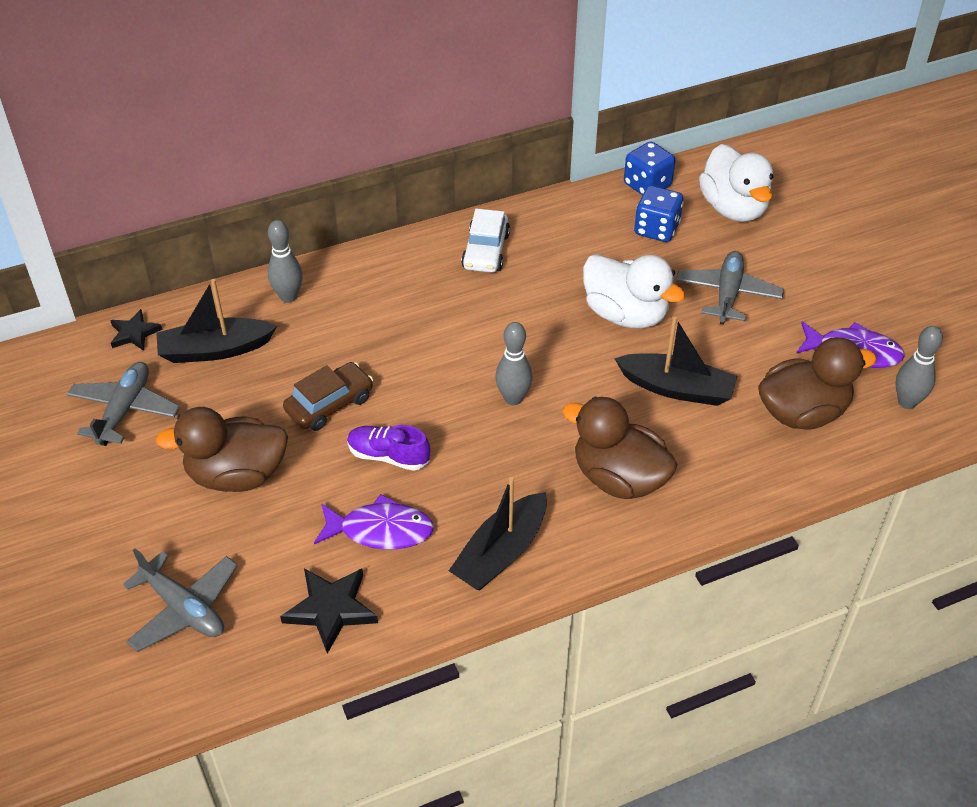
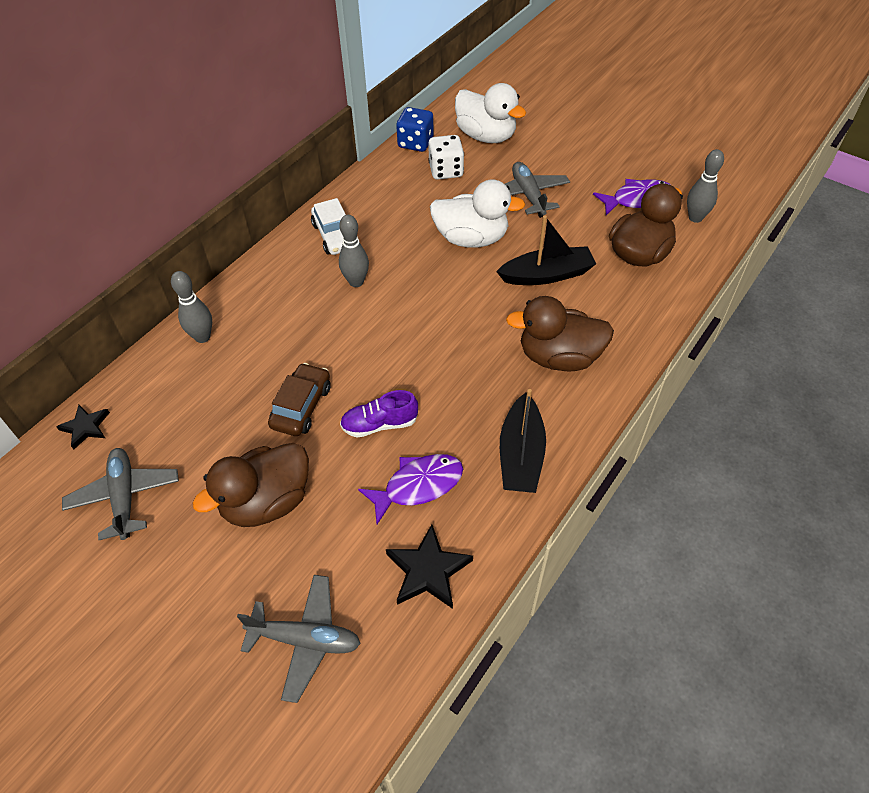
camera: 30 degrees left, 5 degrees up
(215, 350) = (170, 408): black boat -> none
(513, 398) = (440, 335): grey bowling pin -> grey bowling pin (356, 282)
(656, 229) = (446, 171): blue dice -> white dice

